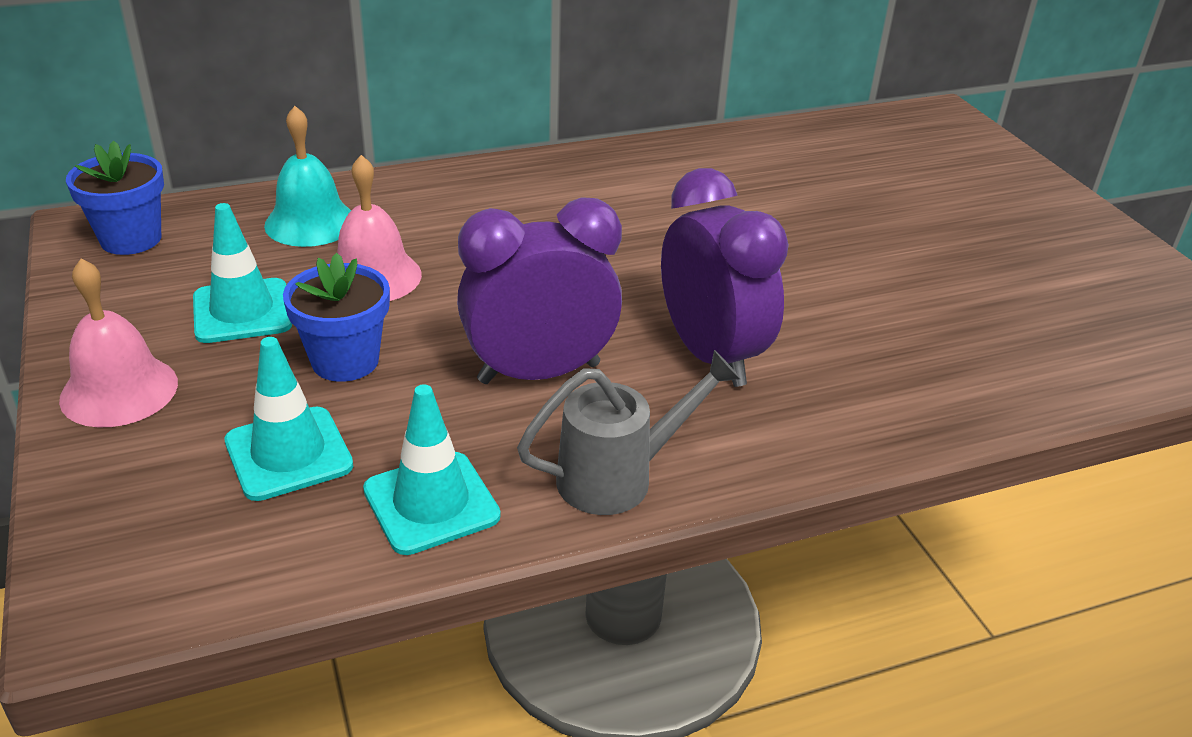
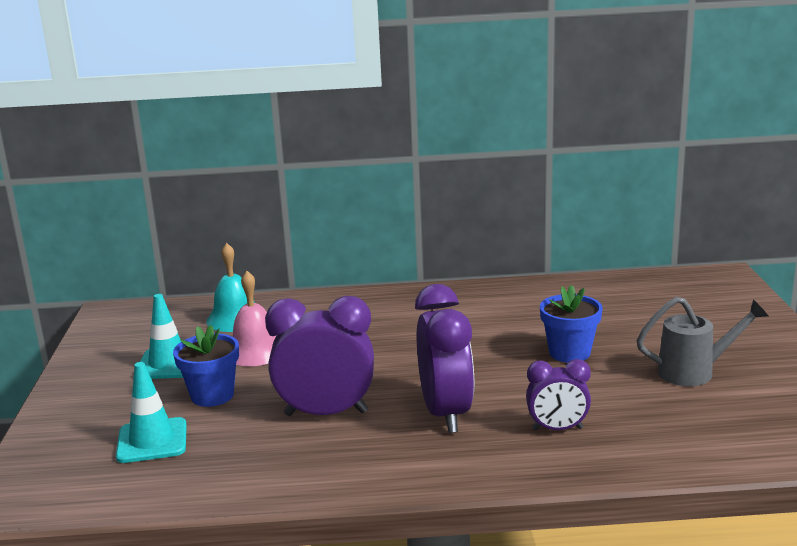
camera: 20 degrees right, 15 degrees down
(119, 390) = (78, 399): pink bell -> none
(131, 239) = (127, 321): blue flower pot -> blue flower pot (569, 353)
(431, 503) = (218, 476): turquoise traffic cone -> none
(618, 477) = (340, 475): grey watering can -> grey watering can (694, 372)
(872, 363) = (557, 429): none -> purple clock

